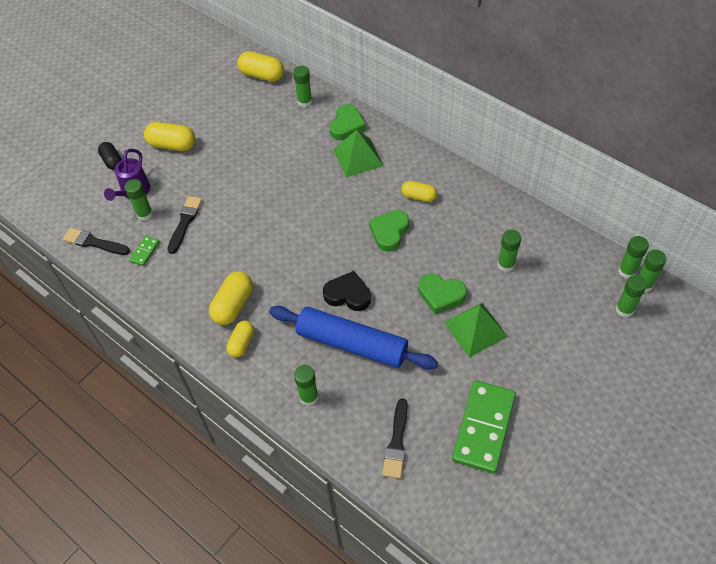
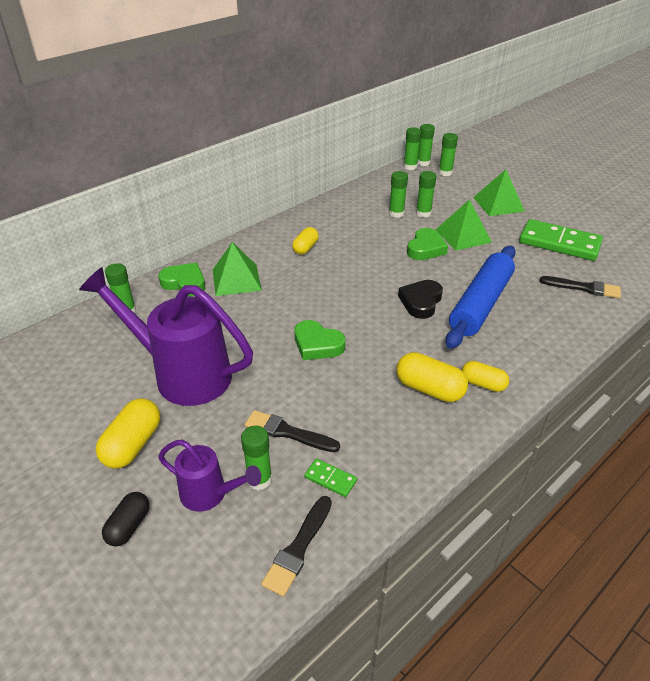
camera: 85 degrees left, 15 degrees down
(112, 161) = (129, 526): black capsule -> black capsule turned 45 degrees counterclockwise
(238, 152) = (183, 374): none -> purple watering can
(262, 75) = (52, 345): yellow capsule -> none
(308, 397) = (545, 337): green glue stick -> green glue stick (423, 213)
(389, 232) = (346, 269): green heart -> green heart (317, 345)
(559, 367) = (498, 204): none -> green pyramid

